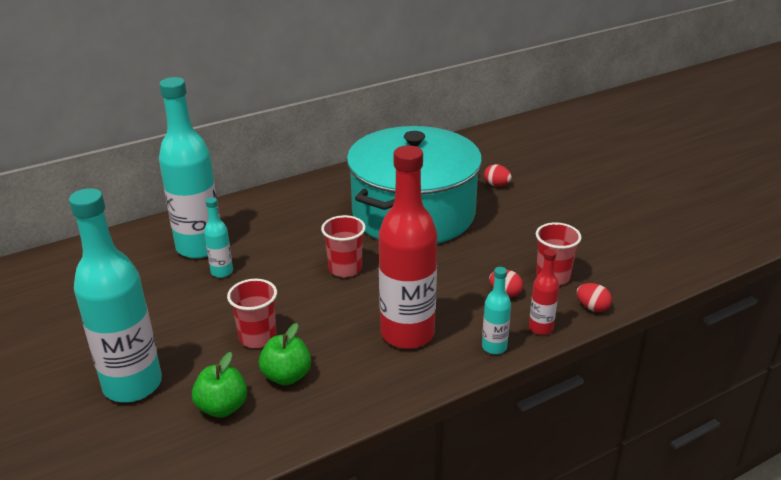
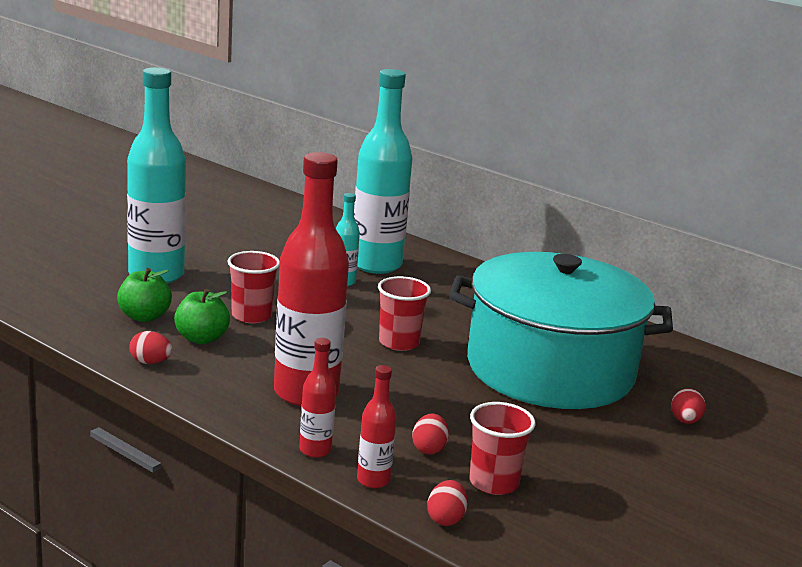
camera: 65 degrees right, 10 degrees down
(318, 417) = (150, 362): none -> red egg
(494, 347) = (315, 450): turquoise bottle -> red bottle

